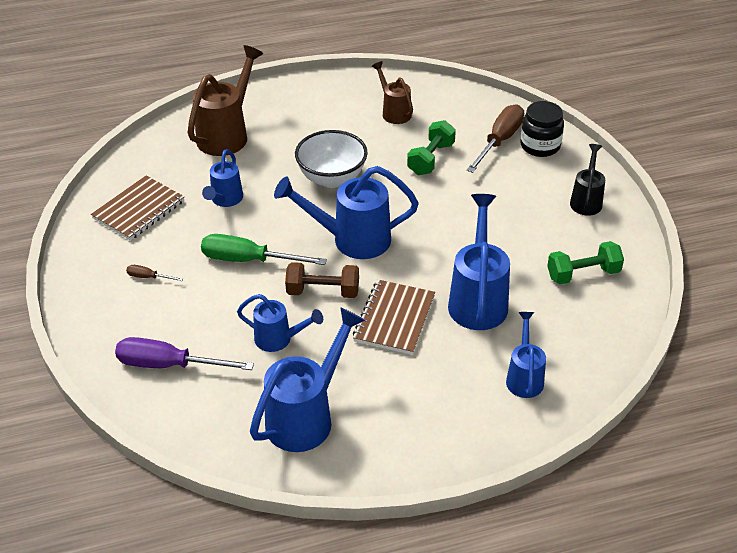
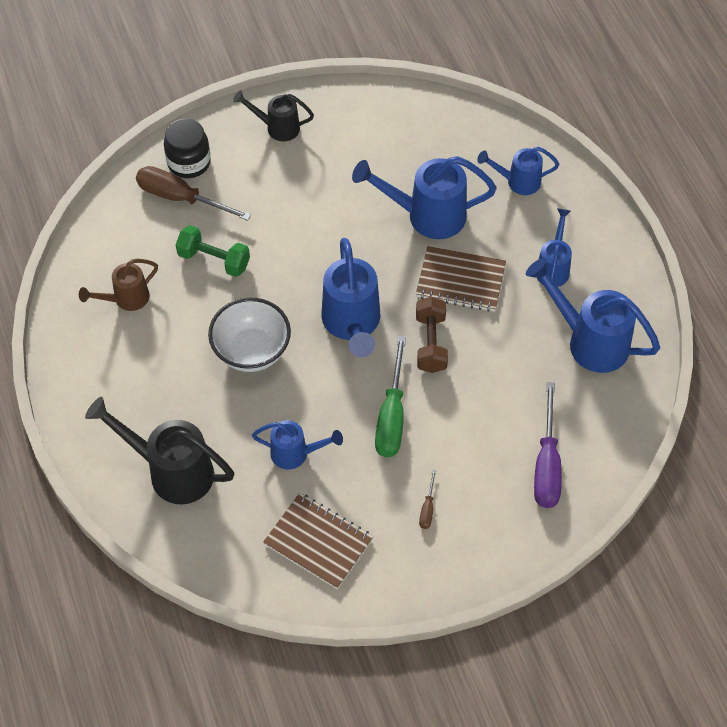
camera: 95 degrees left, 15 degrees up
(227, 134) = (171, 471): brown watering can -> black watering can
(279, 339) = (500, 374): blue watering can -> blue watering can (553, 267)
(583, 274) = (384, 135): green dumbbell -> none

